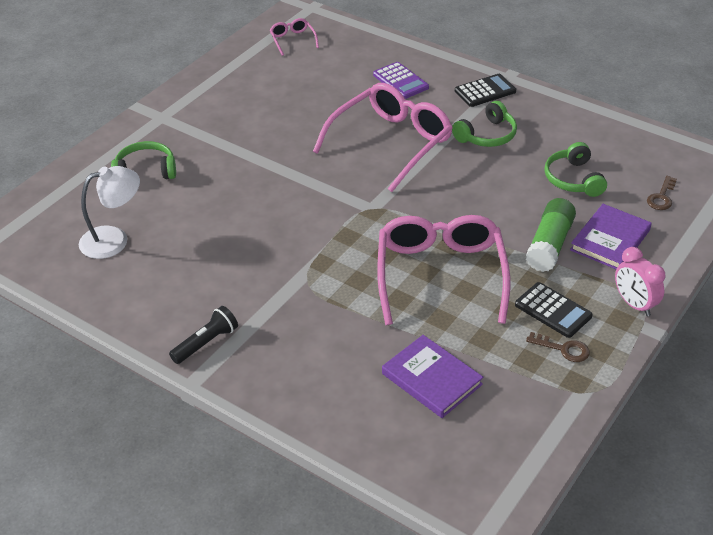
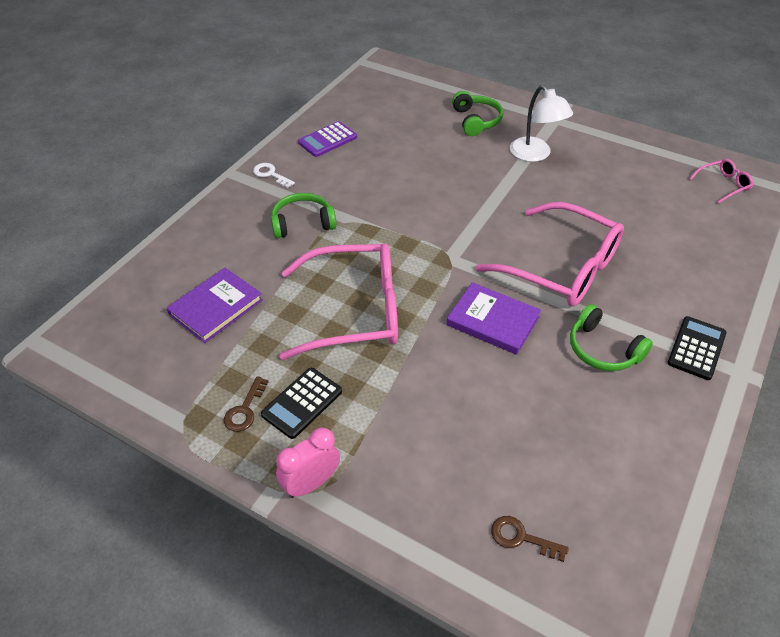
camera: 85 degrees right, 5 degrees up
(114, 239) = (387, 117): white lamp -> white lamp (535, 155)
(206, 343) = (270, 174): black flashlight -> white key
(400, 81) = (683, 271): purple calculator -> purple calculator (327, 140)
(485, 91) = (696, 348): black calculator -> black calculator turned 120 degrees counterclockwise
(549, 245) = (409, 404): green glue stick -> none
(573, 179) = (537, 435): green headphones -> green headphones (302, 223)
(610, 240) = (424, 467): purple book -> purple book (492, 321)

